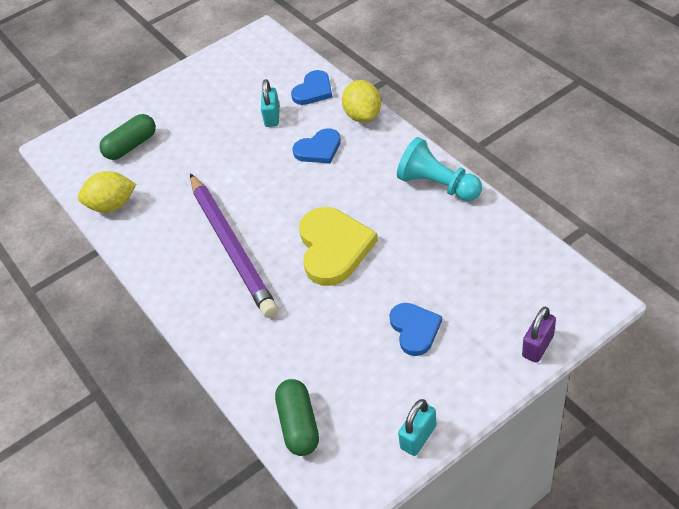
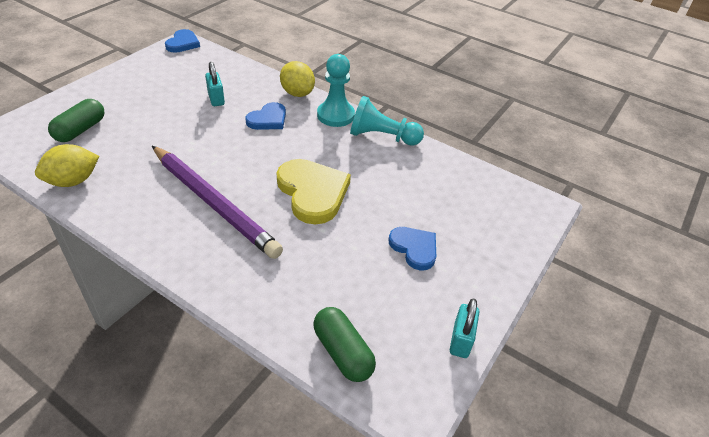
camera: 30 degrees left, 5 degrees down
(313, 90) = (246, 78): blue heart -> blue heart (183, 43)
(395, 150) = (335, 115): none -> turquoise pawn
(537, 346) = (521, 246): purple padlock -> none

